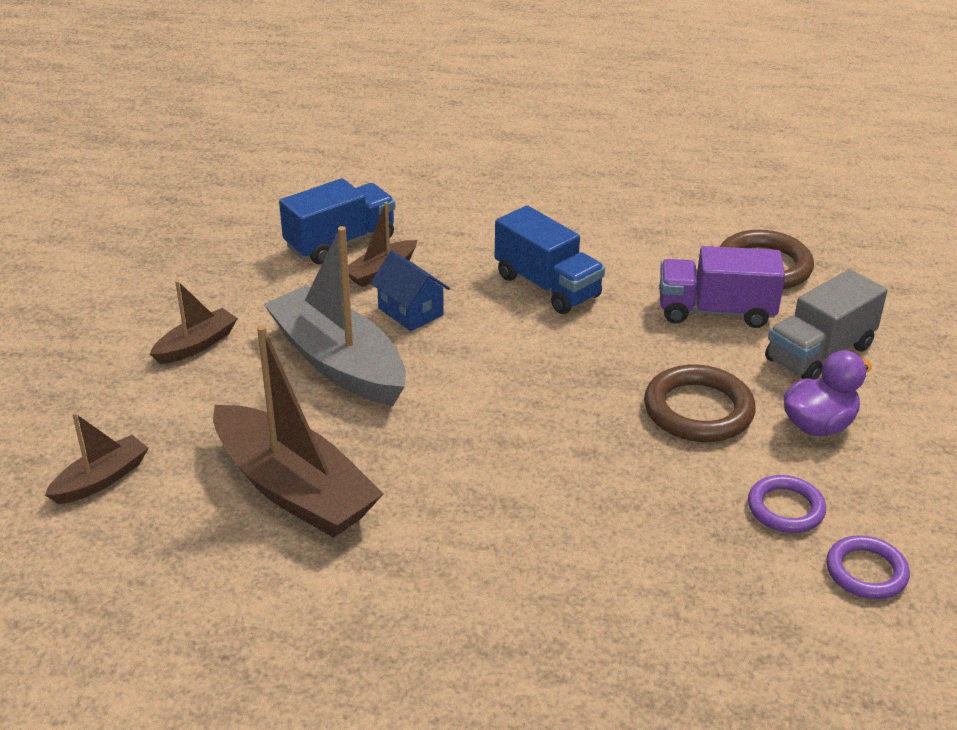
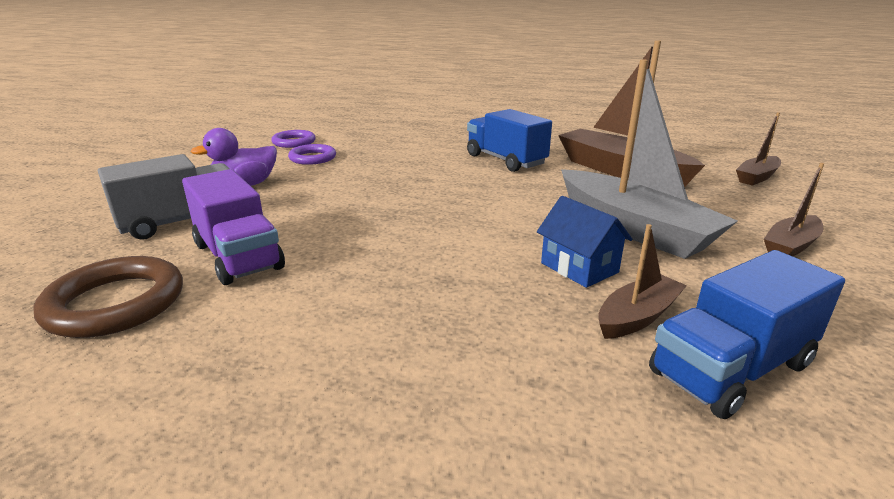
camera: 175 degrees left, 10 degrees down
(547, 286) = (414, 289): blue truck -> blue truck (505, 160)
(698, 410) = (327, 194): brown ring -> none
(715, 311) = (238, 256): purple truck -> purple truck turned 45 degrees clockwise

